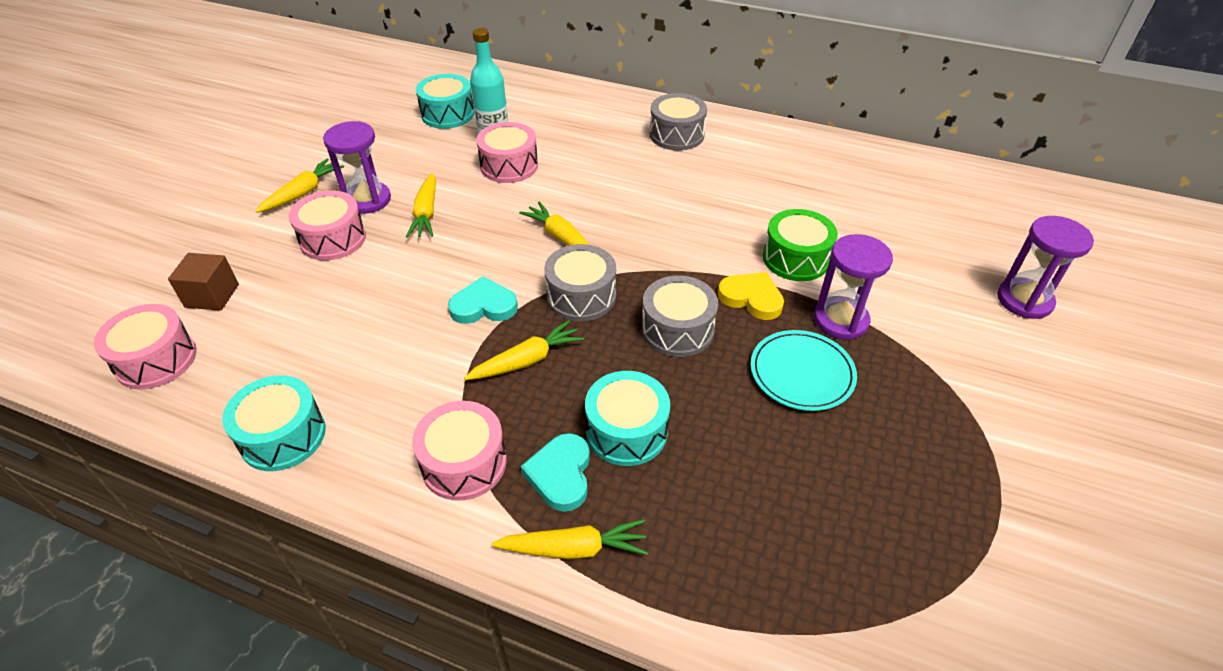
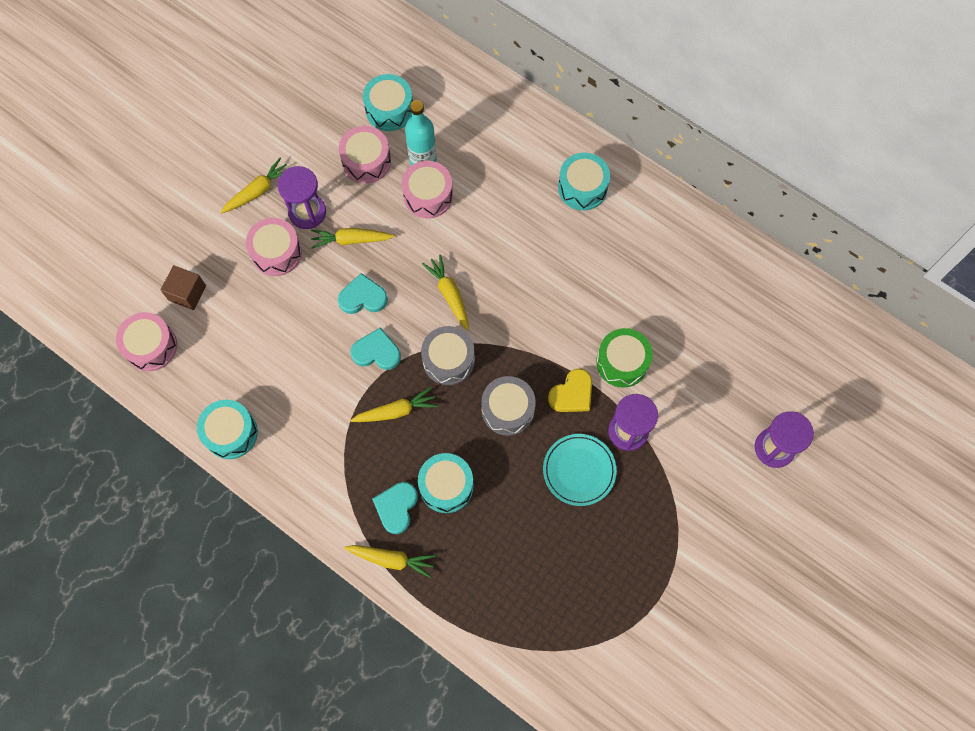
camera: 15 degrees right, 25 degrees up
(426, 213) = (351, 240): yellow carrot -> yellow carrot turned 75 degrees clockwise
(452, 259) = (363, 297): none -> turquoise heart
(464, 463) = (339, 483): pink drum -> pink drum (366, 161)
(676, 135) = (582, 188): grey drum -> turquoise drum
(751, 298) = (572, 394): yellow heart -> yellow heart turned 90 degrees clockwise

